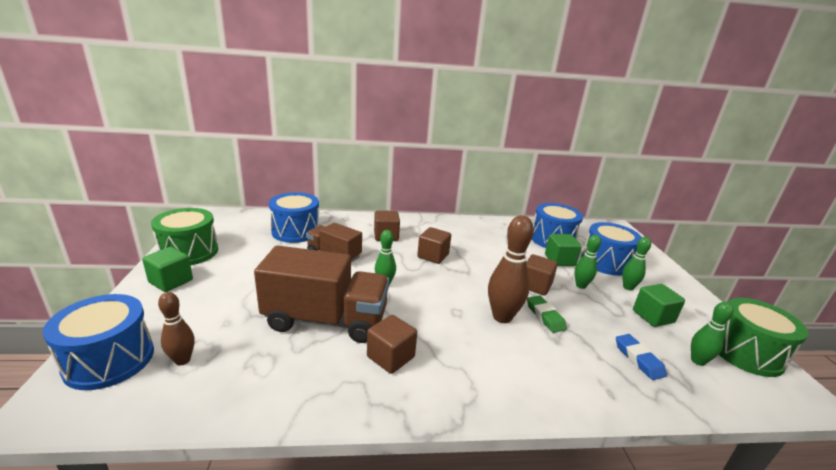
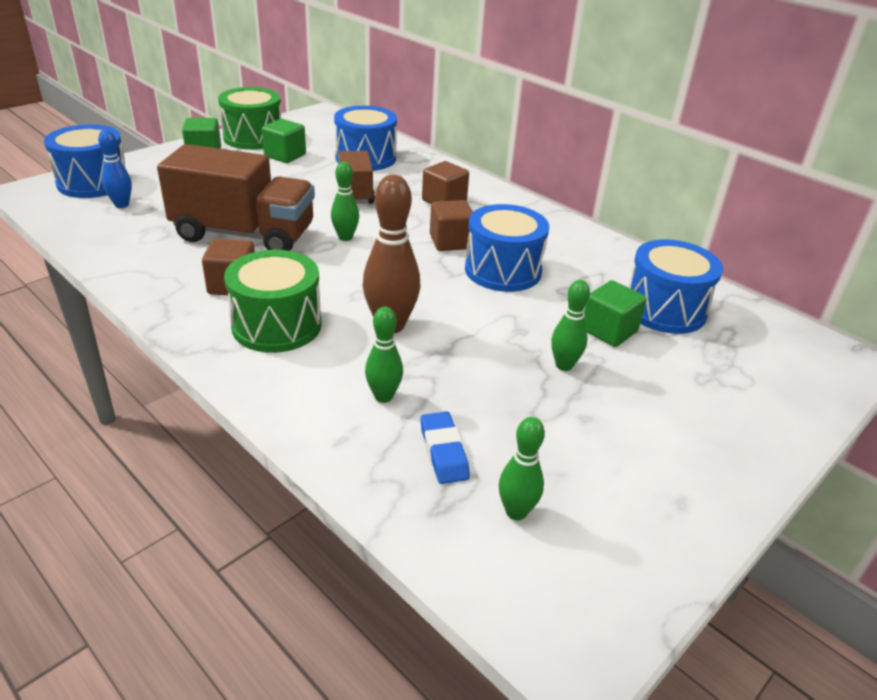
camera: 50 degrees right, 10 degrees up
(182, 360) = (122, 205): brown bowling pin -> blue bowling pin
(326, 320) = (244, 234): brown truck -> brown truck turned 45 degrees counterclockwise
(535, 286) = (501, 329): brown cube -> none
(545, 316) = (437, 355): green eraser -> none
(606, 262) = (683, 373): blue drum -> blue drum (503, 270)
(628, 287) = (635, 410): green bowling pin -> green bowling pin (383, 396)
(638, 359) = (443, 452): blue eraser -> blue eraser turned 45 degrees counterclockwise
(653, 316) = (581, 449): green cube -> green cube (285, 155)
(745, 352) = (619, 568): green drum -> green drum (277, 325)

